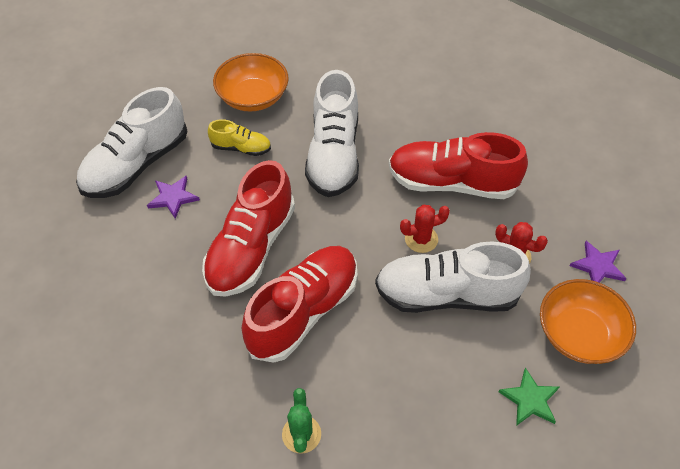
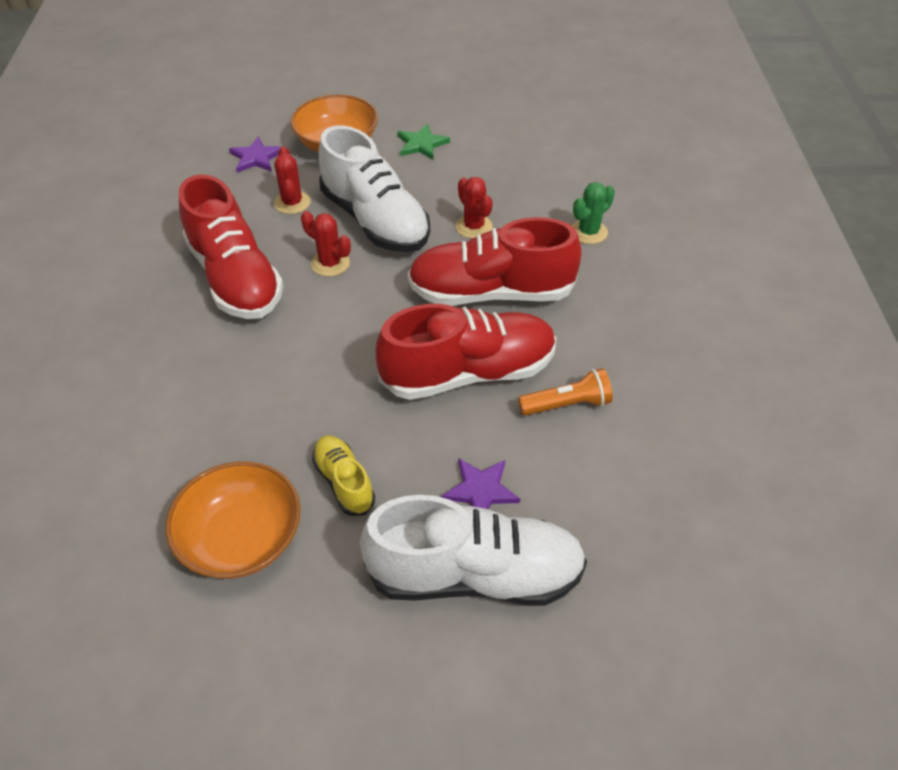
camera: 130 degrees left, 5 degrees down
(175, 279) = (567, 404): none -> orange flashlight
(333, 154) = (276, 388): white shoe -> none
(382, 355) = (473, 226): none -> red cactus

